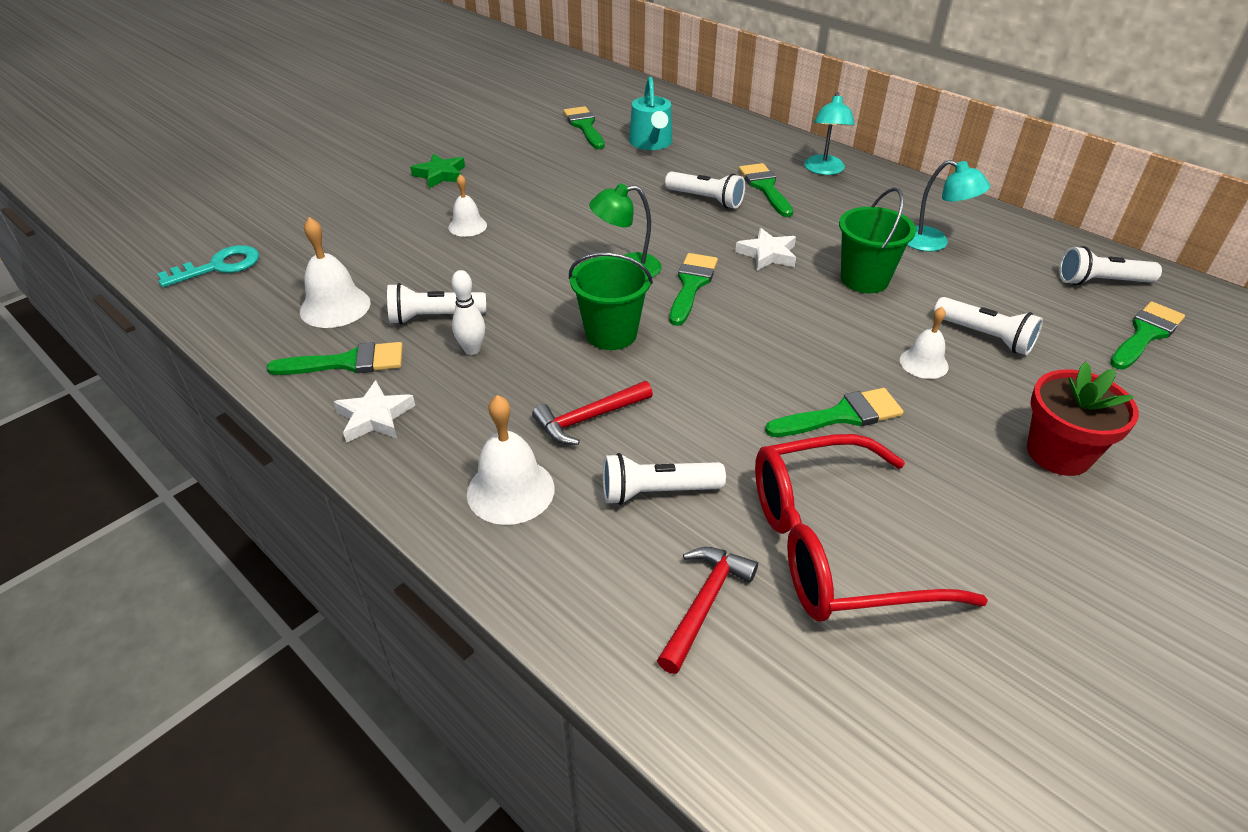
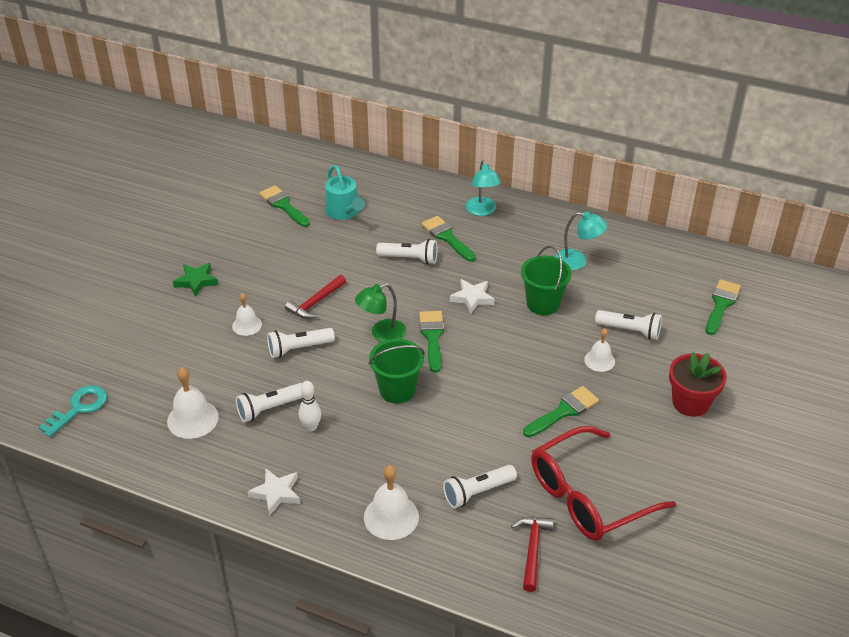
camera: 20 degrees left, 0 degrees up
(348, 362) = (231, 459): green brush -> none
(588, 418) = (413, 456): red hammer -> red hammer (315, 303)
(1101, 282) = (688, 269): white flashlight -> white flashlight (299, 349)

